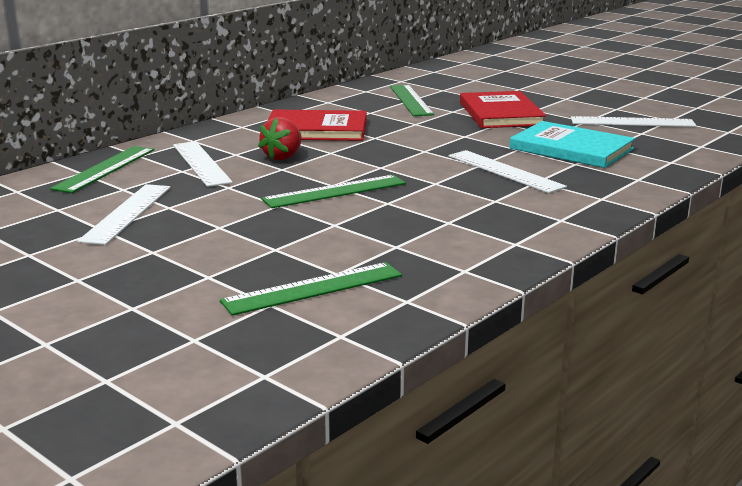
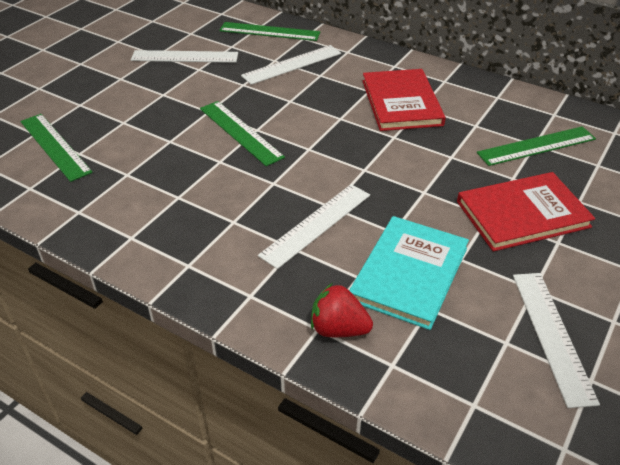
camera: 80 degrees right, 20 degrees up
(283, 157) = (319, 97): red strawberry -> red strawberry (338, 329)

